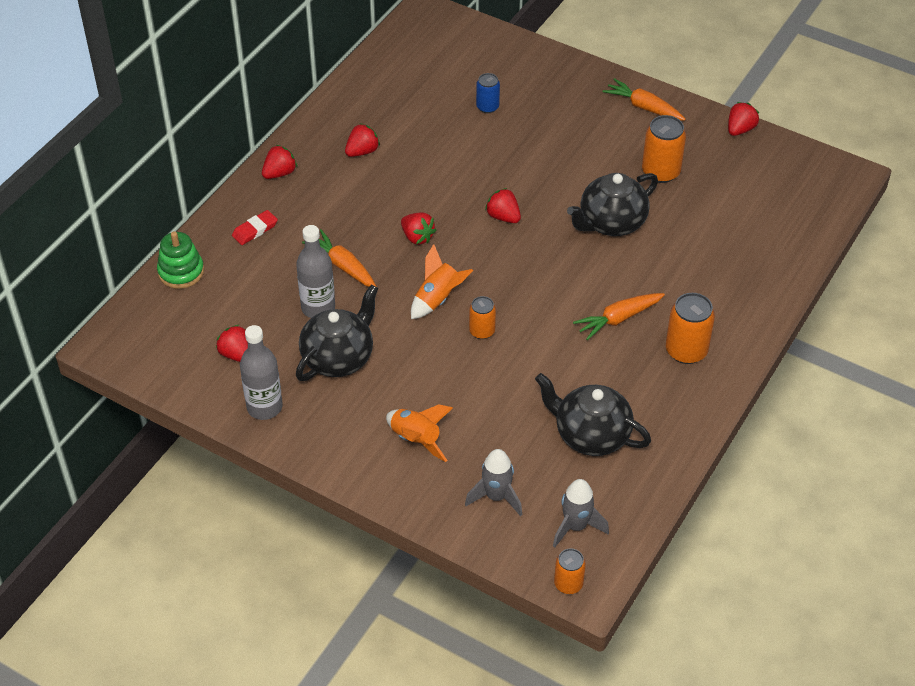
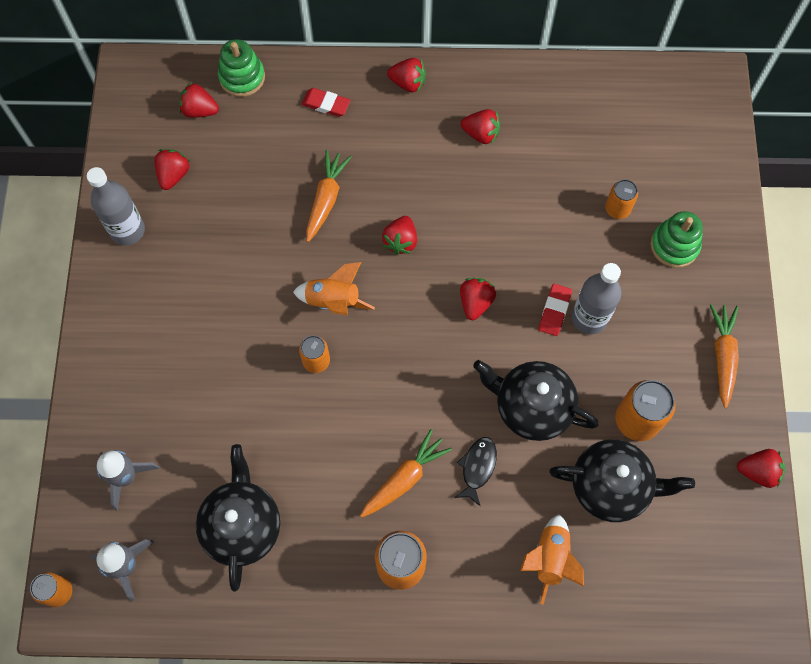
camera: 60 degrees right, 20 degrees up
(188, 312) = (199, 110): none -> red strawberry
(318, 308) = (264, 207): grey bottle -> grey bottle (589, 318)
(338, 358) = (215, 257): black teapot -> black teapot (611, 486)
(416, 440) = (155, 373): orange rocket -> orange rocket (550, 559)
(487, 107) = (617, 209): blue can -> orange can
(540, 92) = (674, 245): none -> green stacking toy
(544, 177) = (554, 311): none -> red eraser
(618, 319) = (404, 478): orange carrot -> orange carrot turned 105 degrees clockwise
(638, 273) = (477, 467): none -> black fish

